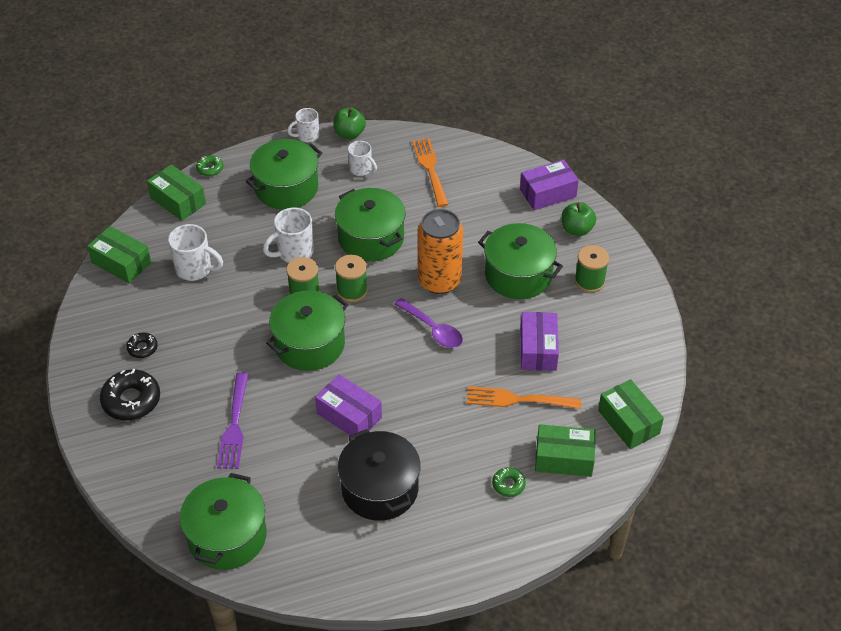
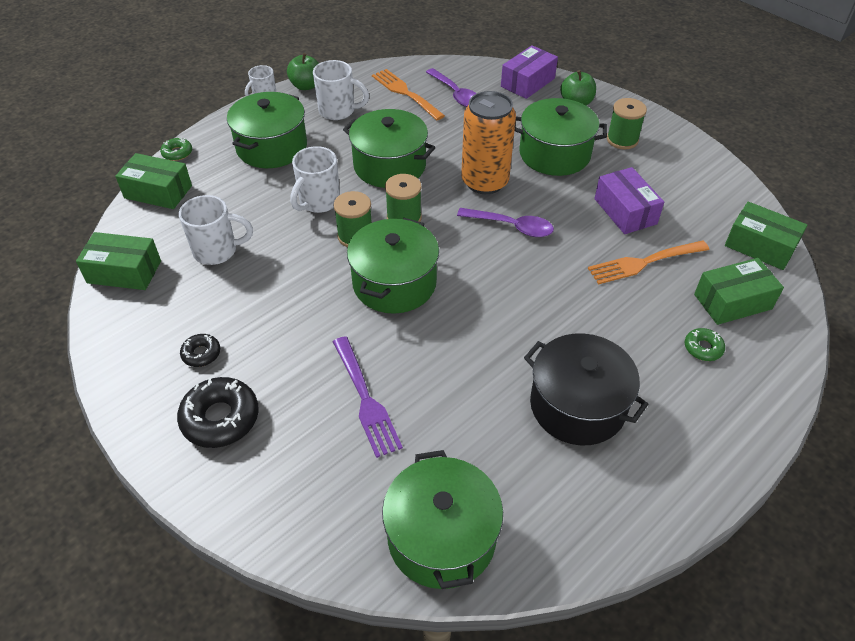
camera: 25 degrees left, 0 degrees up
(349, 415) = (488, 340): purple box -> none
(361, 169) = (338, 111): white mug -> white mug, size x1.52
(474, 184) = (455, 94): none -> purple spoon

